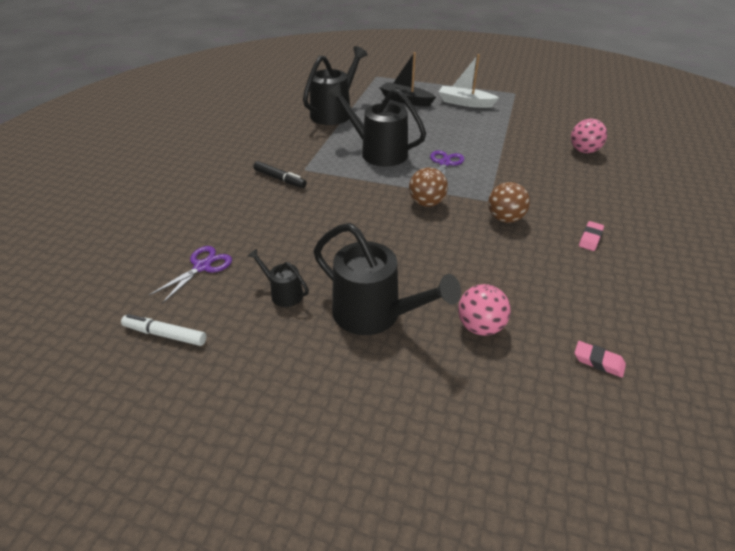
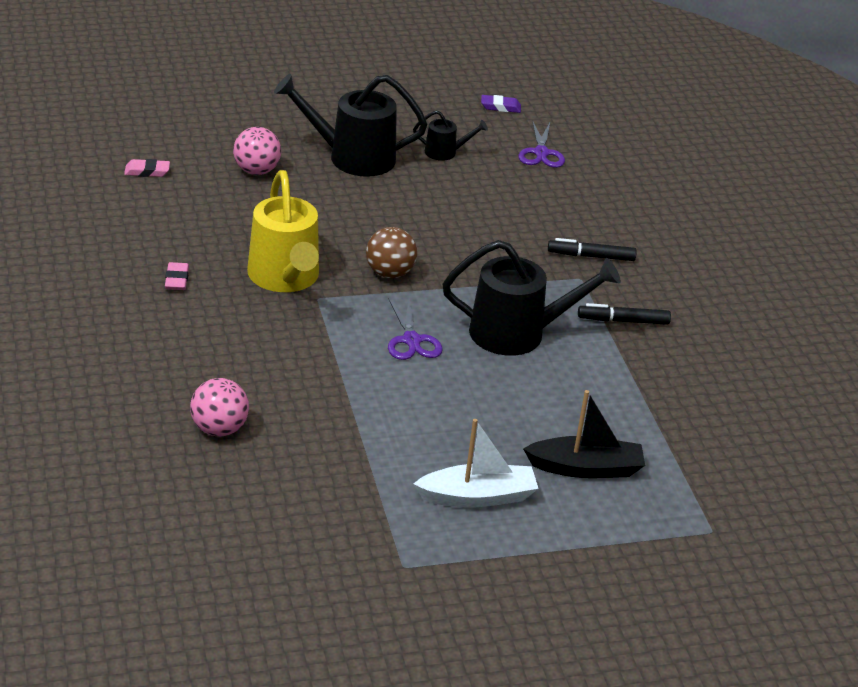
camera: 145 degrees right, 5 degrees down
(165, 334) = (500, 107): white marker -> purple eraser
(310, 143) = (623, 321): none -> black marker
(334, 113) = (665, 395): black watering can -> none
(505, 218) = (285, 278): brown ball -> yellow watering can

